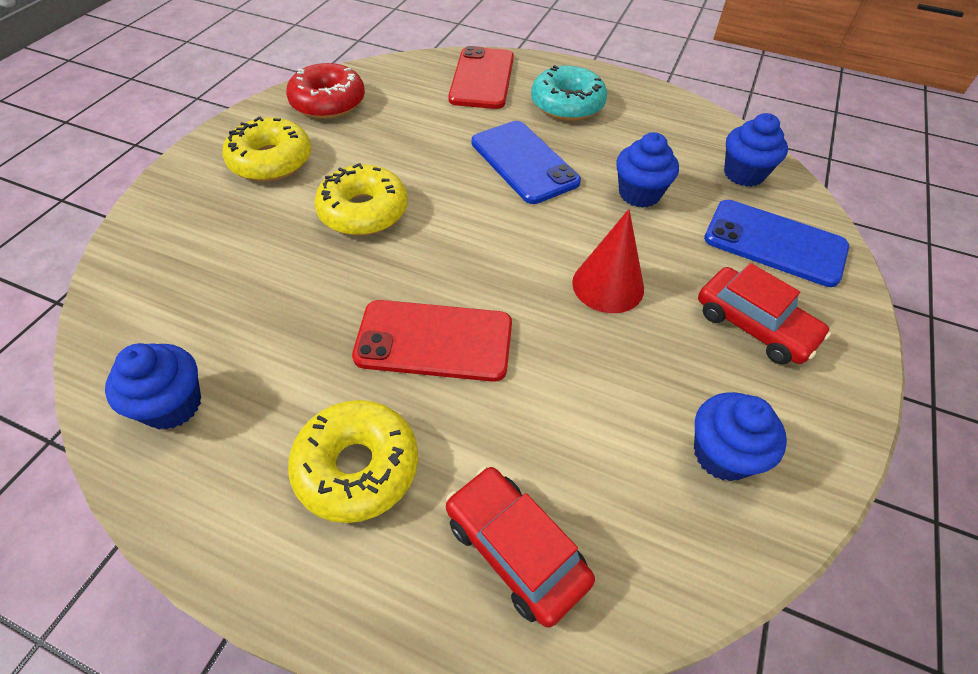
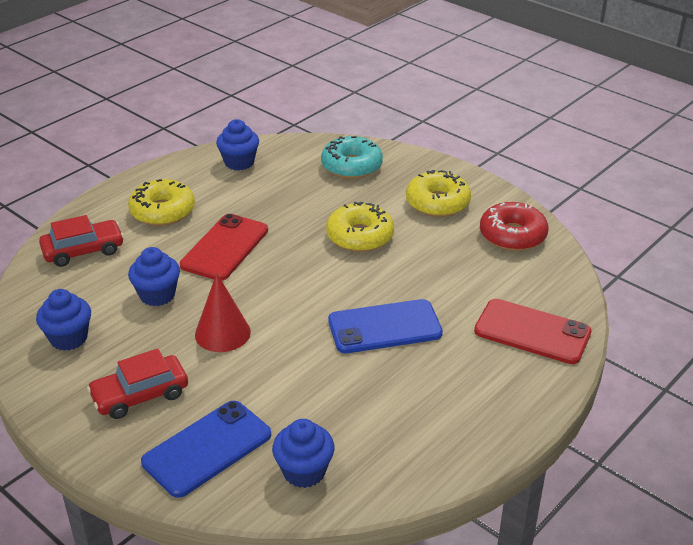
camera: 110 degrees right, 15 degrees down
(567, 104) = (467, 380): turquoise donut -> turquoise donut (351, 166)
(639, 194) = (311, 385): blue cupcake -> blue cupcake (157, 295)

